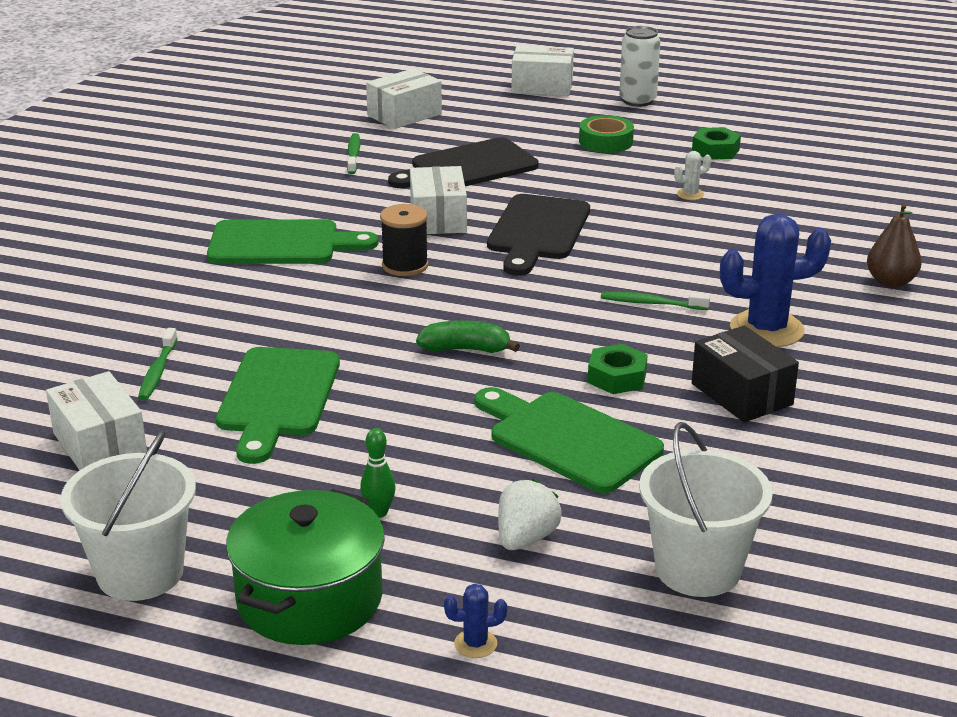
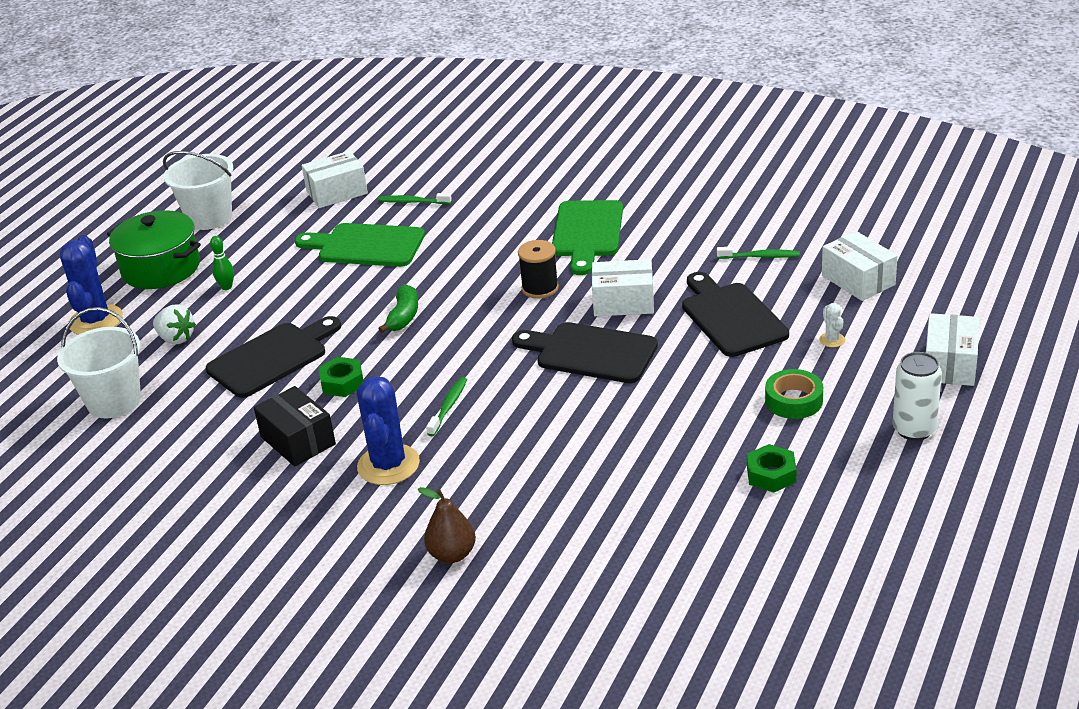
camera: 100 degrees right, 5 degrees up
(475, 644) = (96, 321): blue cactus -> blue cactus, size x2.30
(568, 439) = (272, 358): green cutting board -> black cutting board
(690, 194) = (659, 447): white cactus -> white cactus (832, 340)
(741, 394) = (298, 440): black box -> black box turned 75 degrees clockwise

